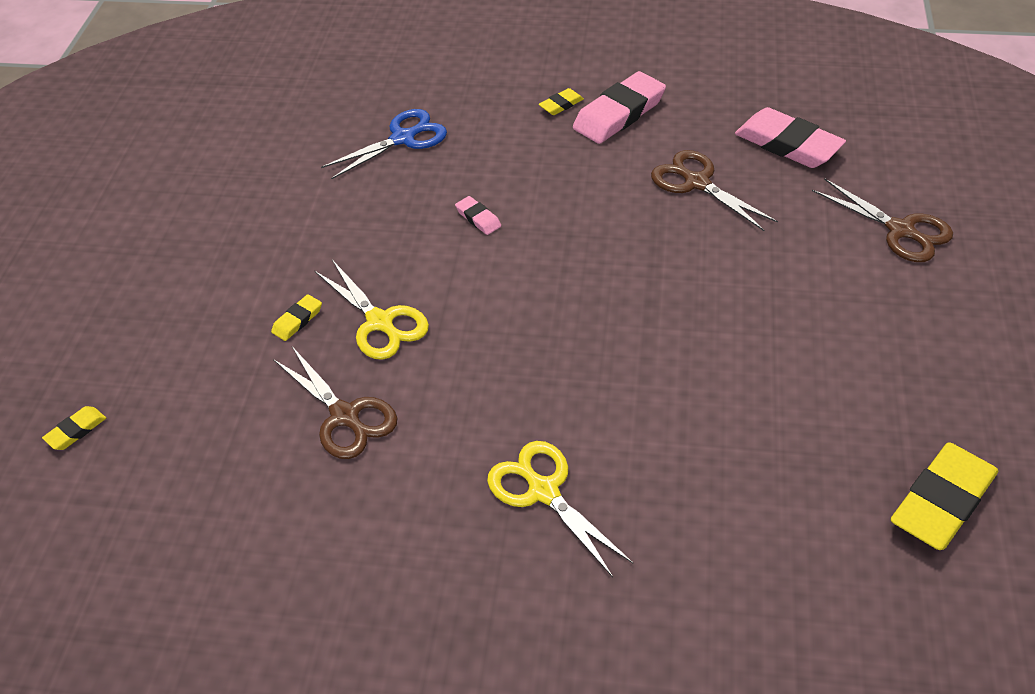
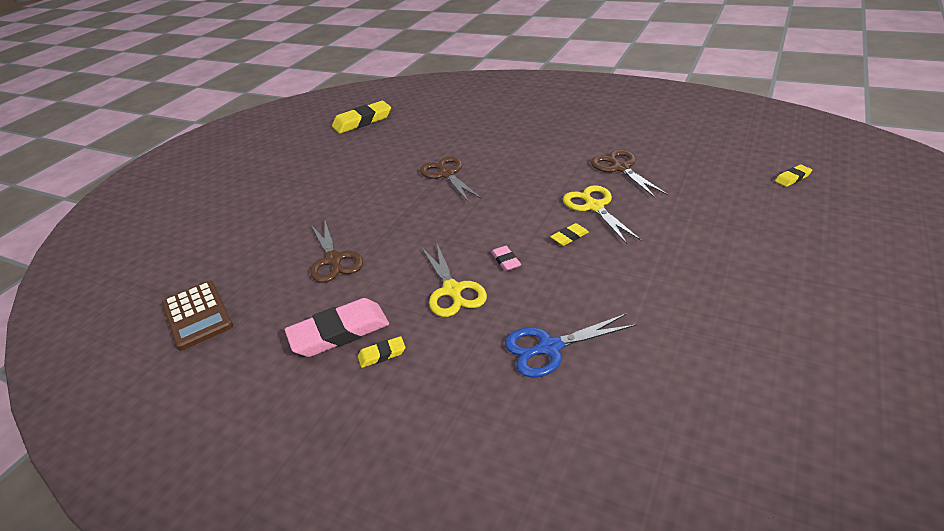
camera: 160 degrees left, 10 degrees down
(297, 320) = (652, 214): yellow eraser -> yellow eraser (569, 237)
(544, 491) = (524, 136): yellow scissors -> yellow scissors (452, 290)
(788, 144) = (244, 277): pink eraser -> none
(791, 100) = (197, 315): none -> brown calculator
(900, 230) = (249, 212): brown scissors -> brown scissors (447, 174)

